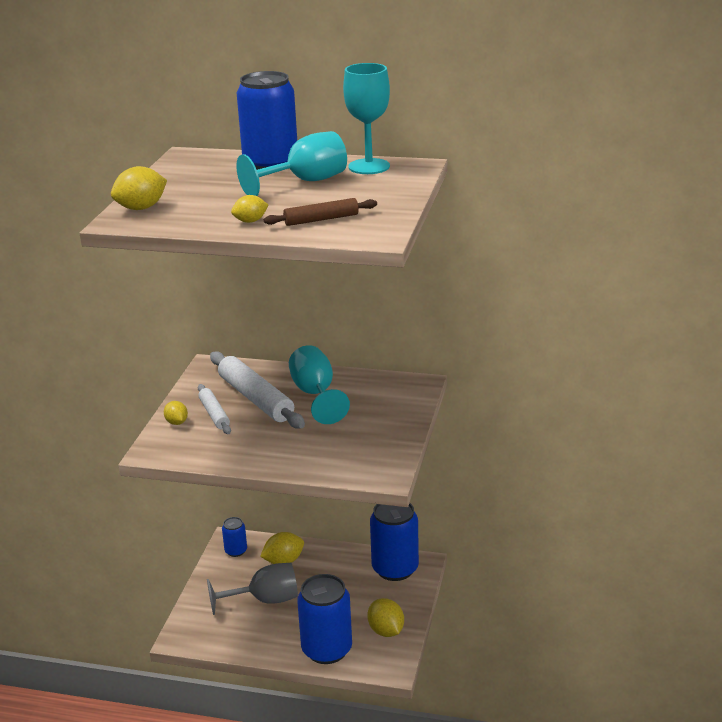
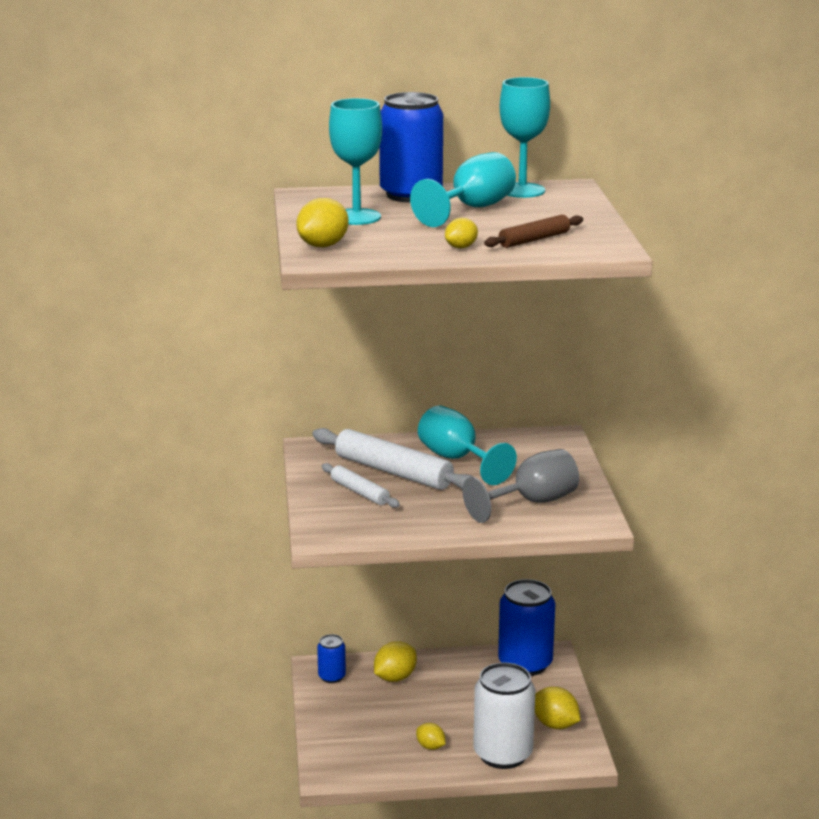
camera: 20 degrees left, 5 degrees down
(177, 422) = (323, 505): yellow lemon -> yellow lemon (430, 747)
(201, 181) = (356, 217): none -> turquoise goblet
(265, 600) = (400, 719): grey goblet -> grey goblet (532, 502)
(327, 649) = (503, 754): blue can -> white can

